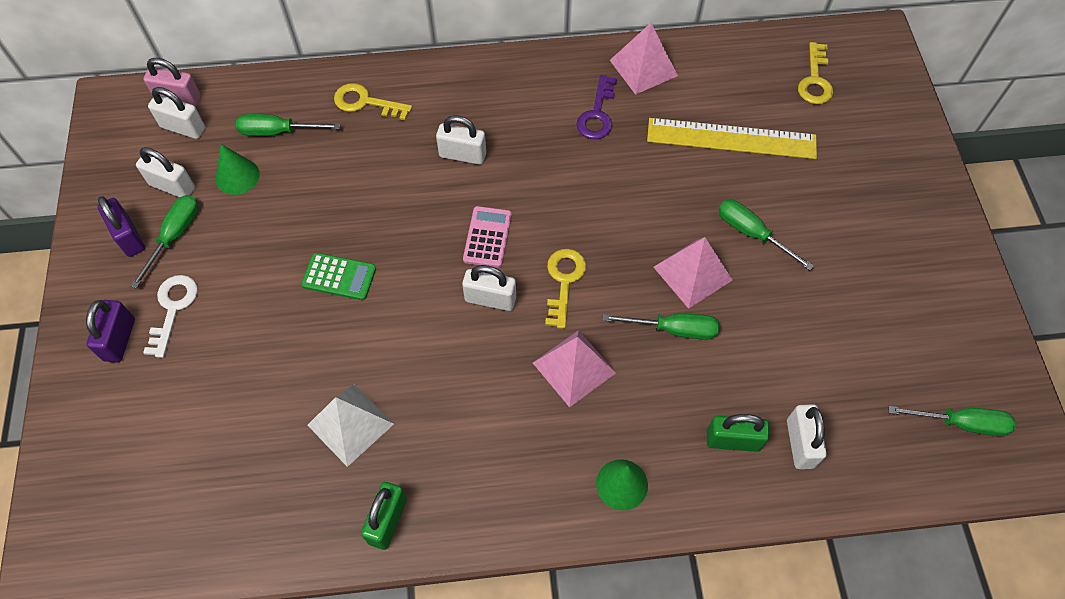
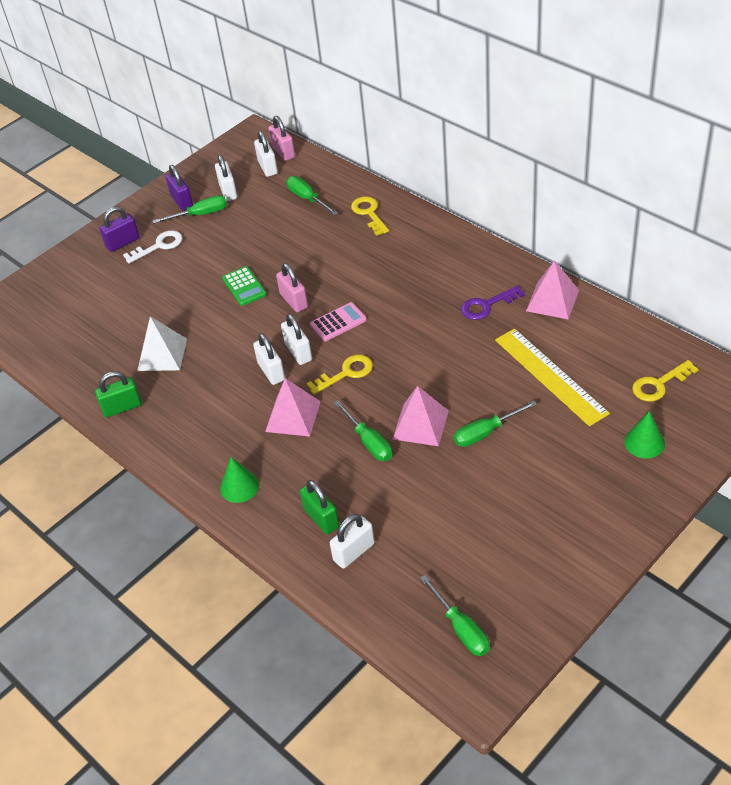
camera: 55 degrees right, 15 degrees down
(129, 237) = (182, 201): purple padlock -> purple padlock turned 45 degrees counterclockwise
(237, 176) = (261, 207): green cone -> green cone (644, 442)
(413, 250) = (294, 301): none -> pink padlock
(462, 155) = (382, 274): white padlock -> white padlock (271, 371)
(751, 233) = (485, 433): green screwdriver -> green screwdriver turned 120 degrees counterclockwise

